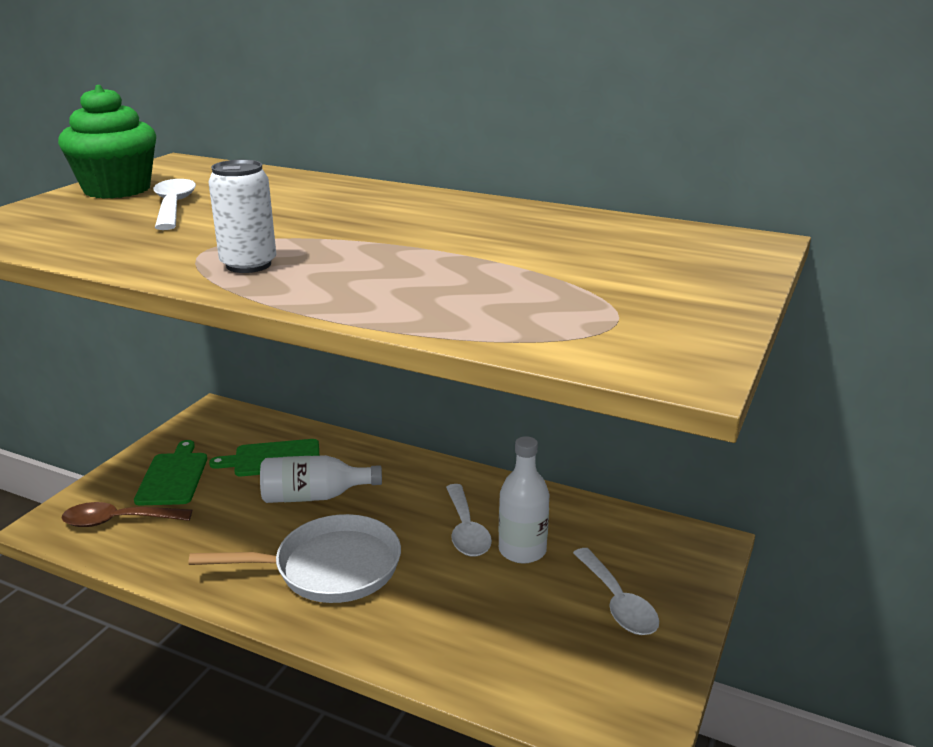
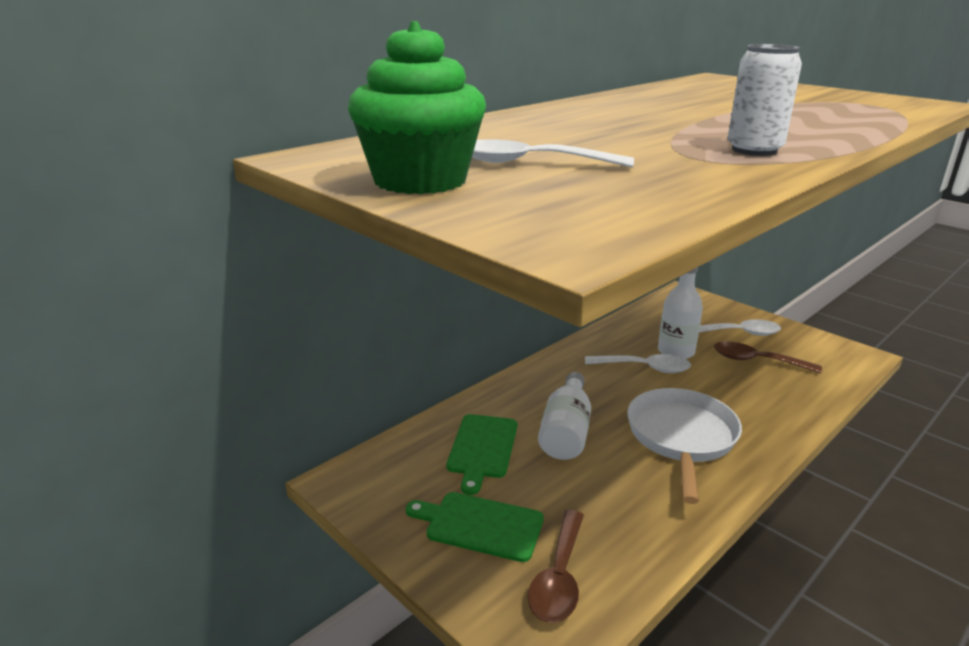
camera: 70 degrees left, 0 degrees up
(543, 622) = (757, 361): none -> brown spoon

